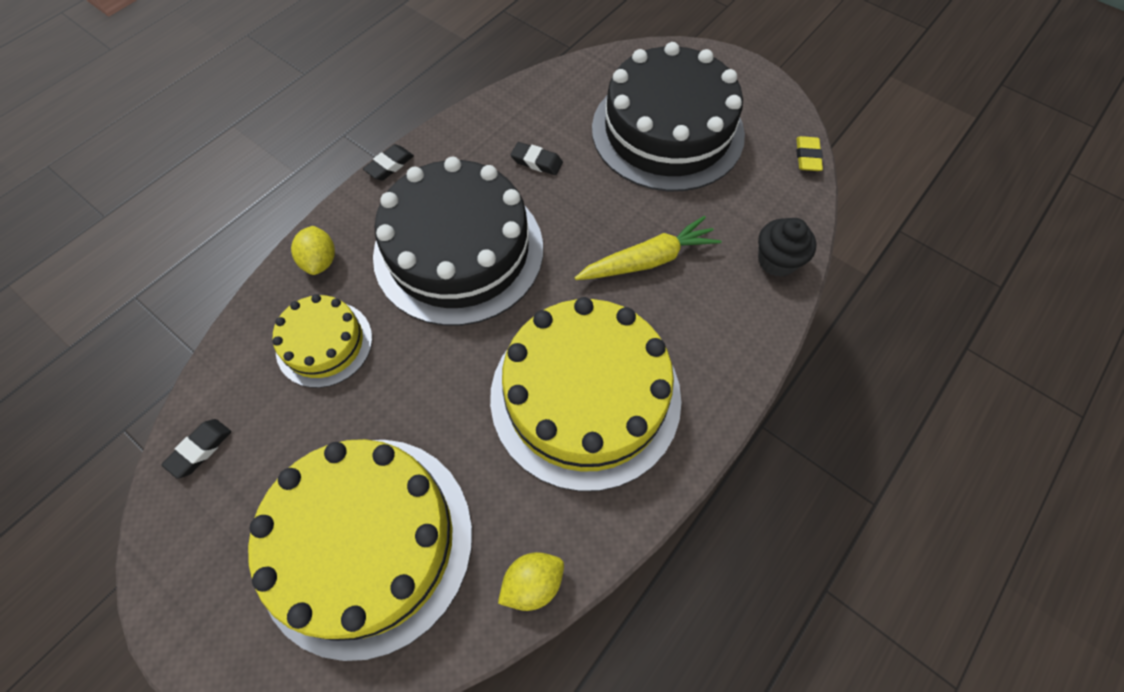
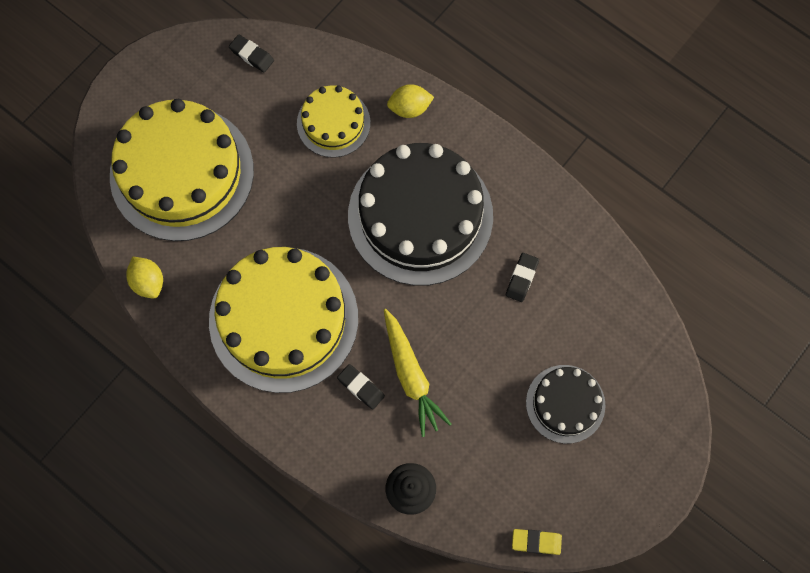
camera: 90 degrees right, 10 degrees up
(390, 165) = (513, 150): black eraser -> black eraser (361, 387)
(667, 131) = (565, 404): black cake -> black cake, size x0.52

